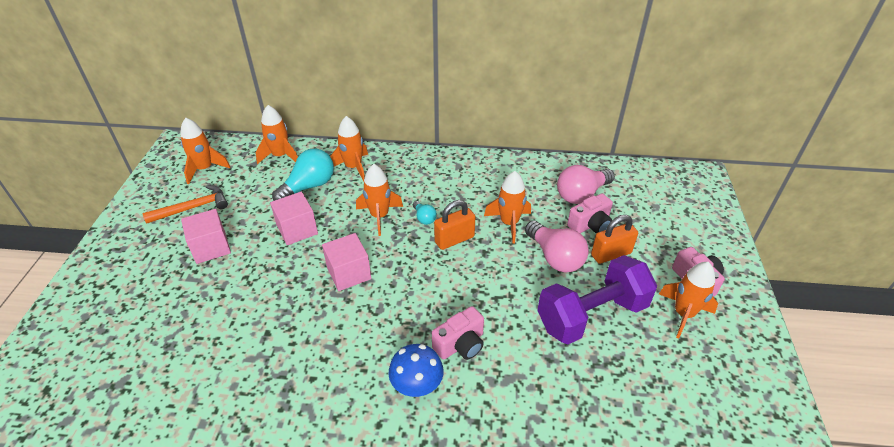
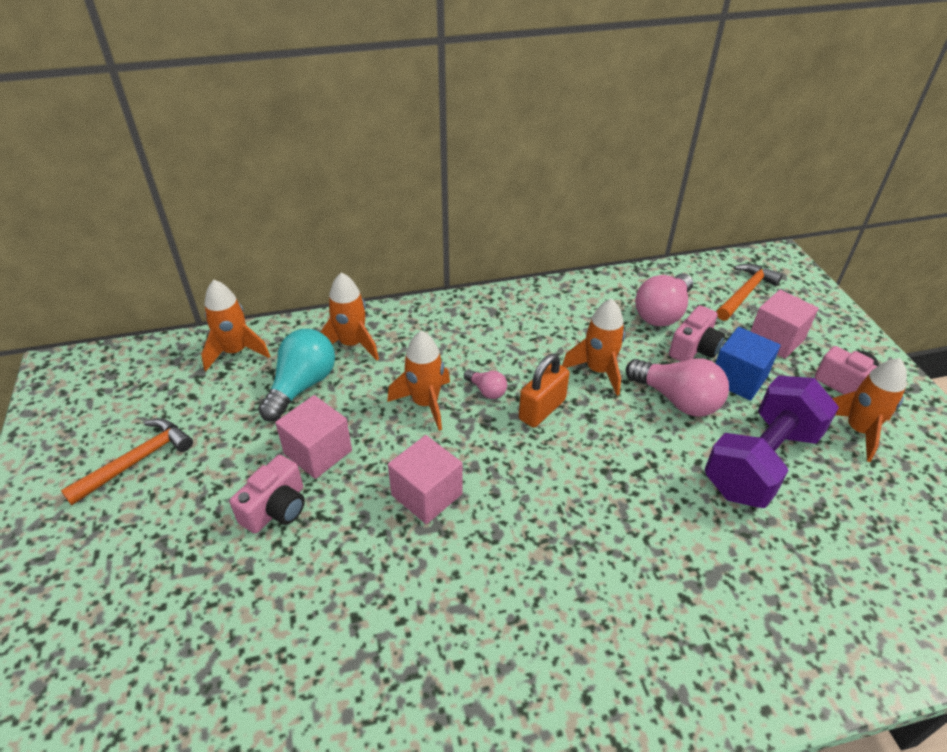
camera: 20 degrees left, 0 degrees up
(205, 169) = (125, 397): orange rocket -> none
(211, 247) = (198, 514): pink cube -> pink cube (776, 339)
(417, 385) = (605, 624): blue mushroom -> none
(424, 218) = (486, 391): turquoise light bulb -> pink light bulb
(460, 344) = (629, 549): pink camera -> pink camera (276, 508)
(611, 254) = (738, 379): orange padlock -> blue cube
(656, 194) = (745, 293): none -> orange hammer

